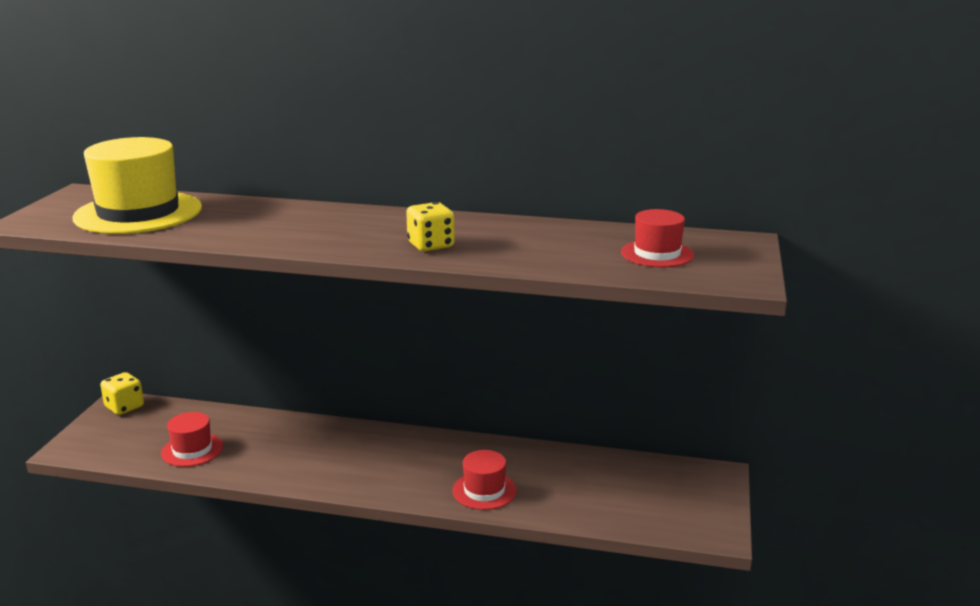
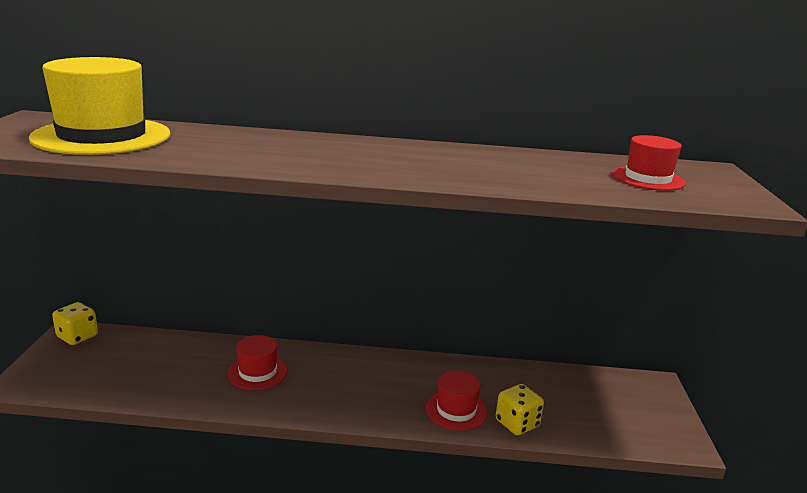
camera: 10 degrees left, 0 degrees up
(192, 450) = (155, 379): red hat -> red hat (257, 372)
(431, 245) = (426, 169): yellow dice -> yellow dice (517, 423)

